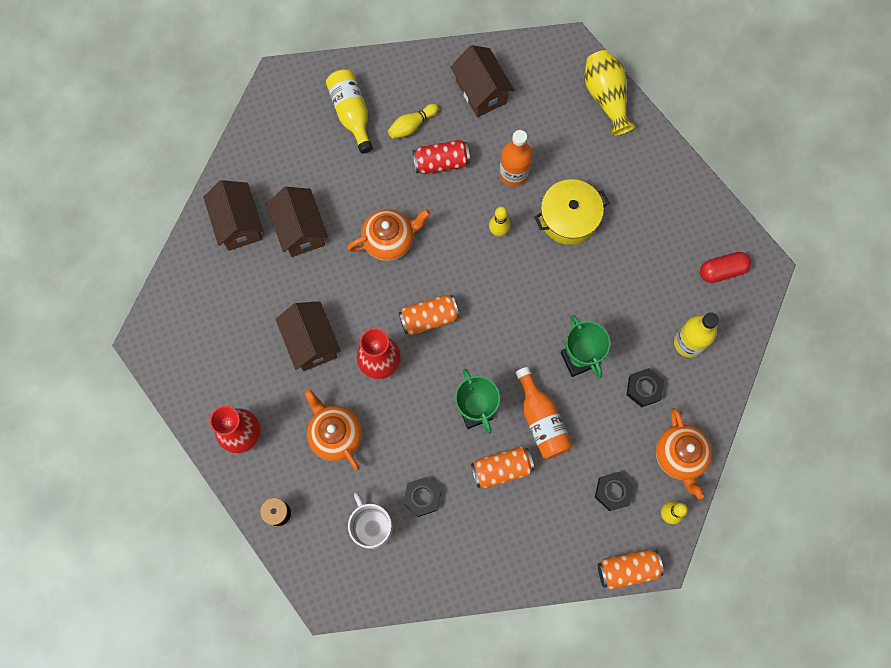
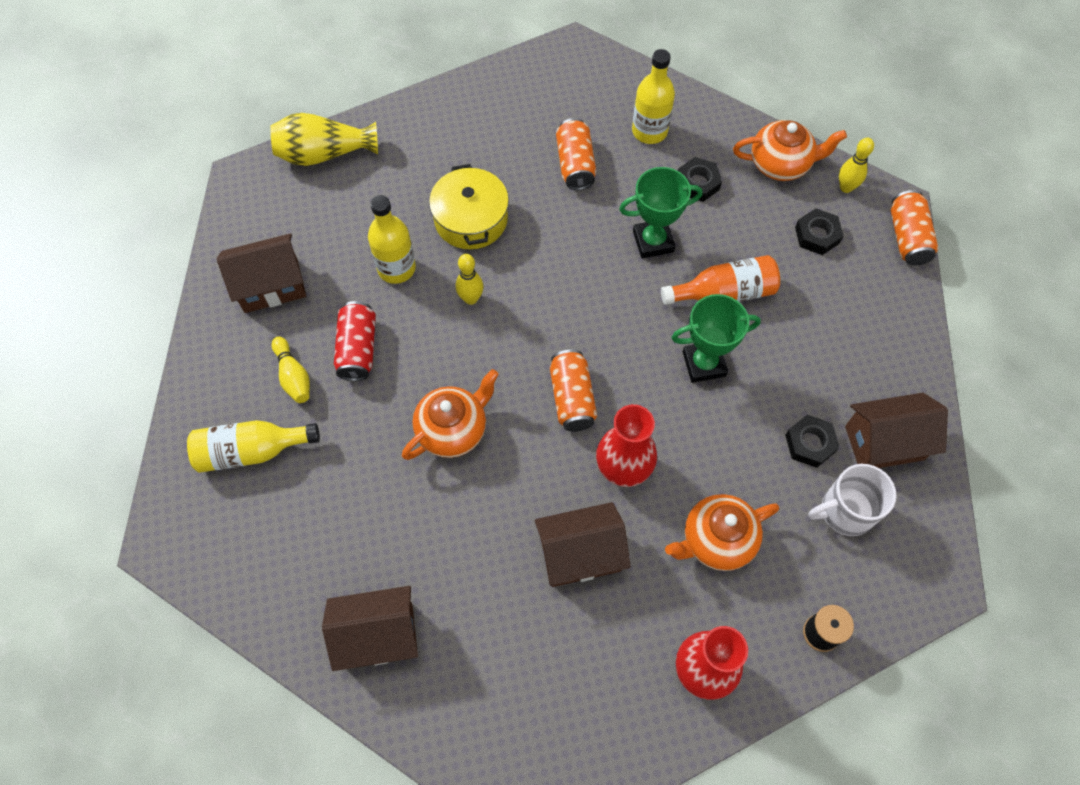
camera: 80 degrees left, 10 degrees down
(301, 230) = (410, 546): brown house -> brown house (884, 443)
(389, 240) = (453, 430): orange teapot -> orange teapot turned 60 degrees clockwise
(501, 469) = (780, 346): orange can -> orange can (575, 164)
(513, 173) = (396, 268): orange bottle -> yellow bottle
(722, 271) = (570, 85): red capsule -> none

